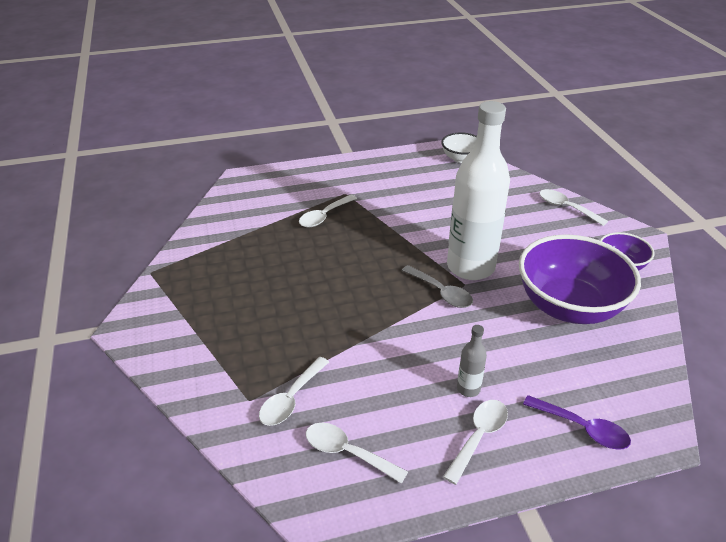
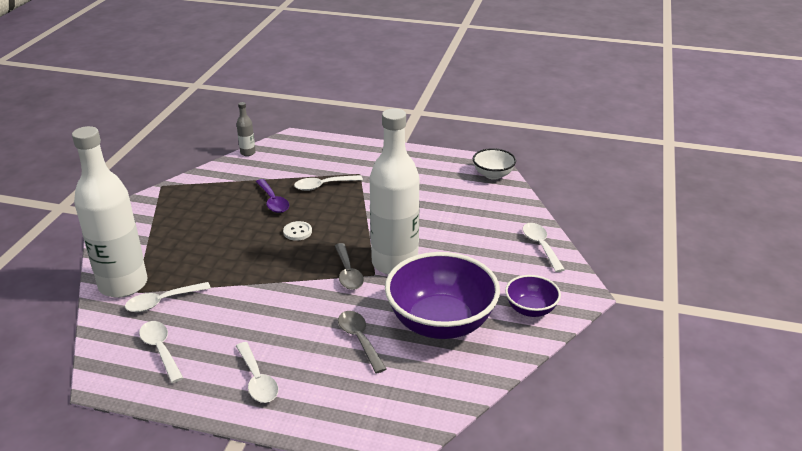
camera: 30 degrees right, 5 degrees down
(226, 399) = (123, 284): none -> white bottle
(350, 270) = (297, 232): none -> white button
(468, 389) = (288, 346): grey bottle -> grey bottle (248, 153)
(479, 437) = (257, 380): white spoon -> white spoon turned 90 degrees clockwise
(522, 352) = (359, 339): none -> grey spoon
(582, 428) = (340, 409): purple spoon -> purple spoon (273, 201)

